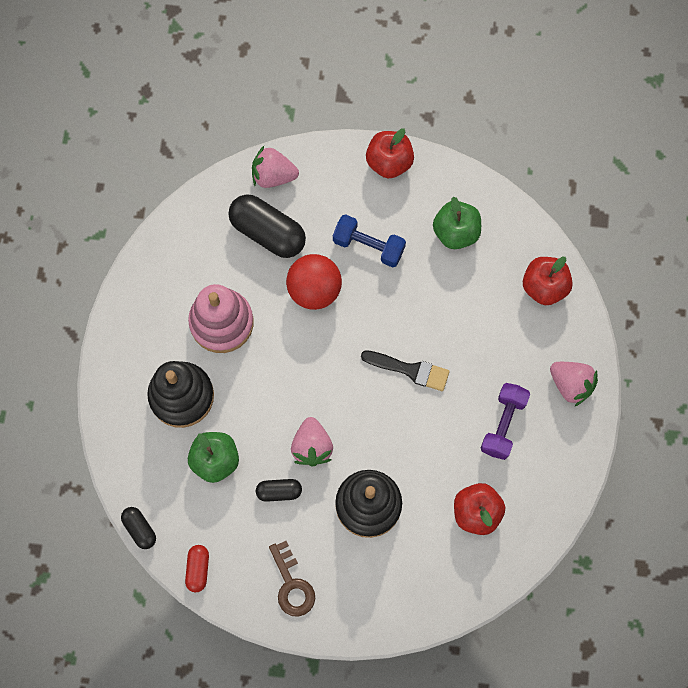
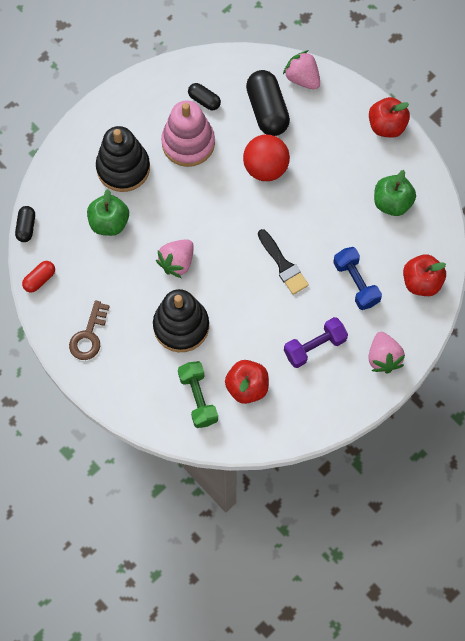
camera: 40 degrees right, 5 degrees down
(279, 491) = (132, 273): black capsule -> black capsule (204, 100)
(368, 246) = (325, 168): blue dumbbell -> blue dumbbell (356, 283)
(442, 559) = (198, 398): none -> green dumbbell

